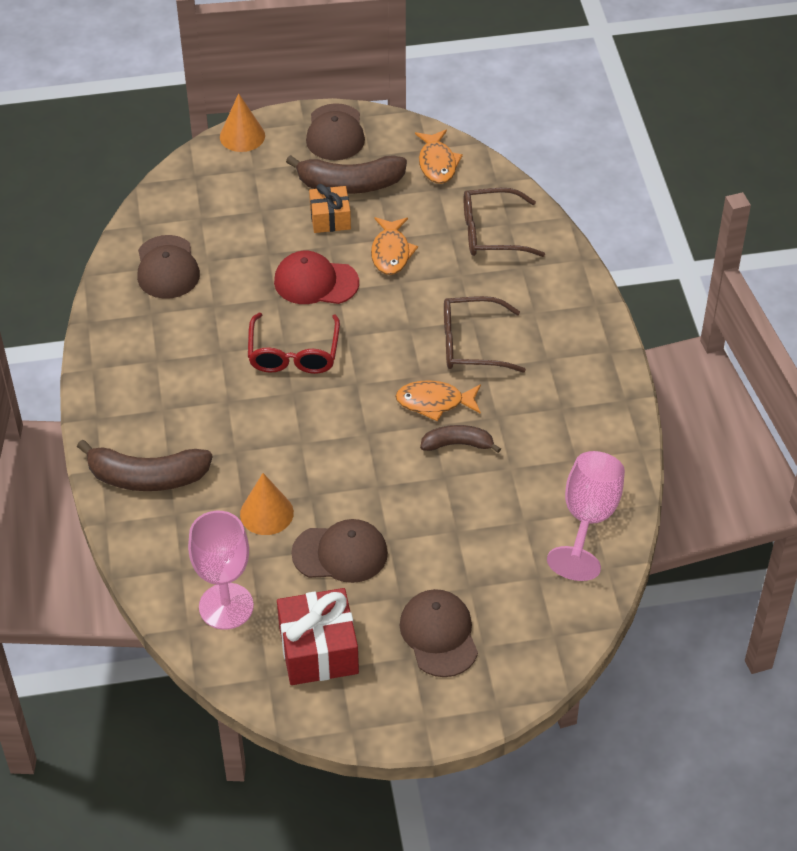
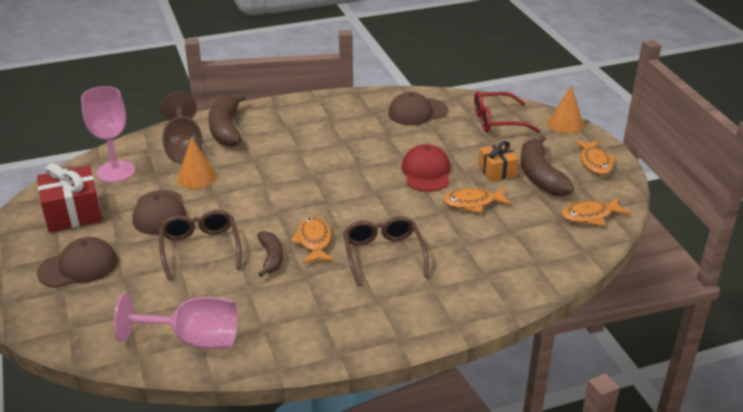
camera: 80 degrees right, 15 degrees down
(186, 527) = (184, 148): none -> brown goblet
(293, 354) = (349, 171): red glasses -> red glasses (496, 121)
(335, 133) = (595, 163): brown cap -> orange fish
(491, 233) = (520, 253): brown glasses -> brown glasses (200, 248)

